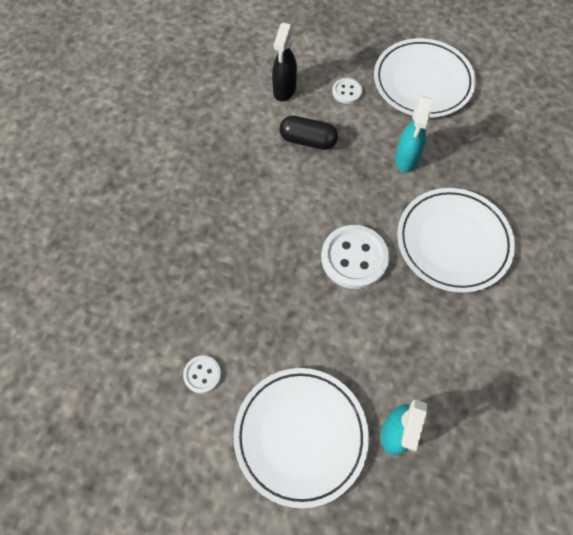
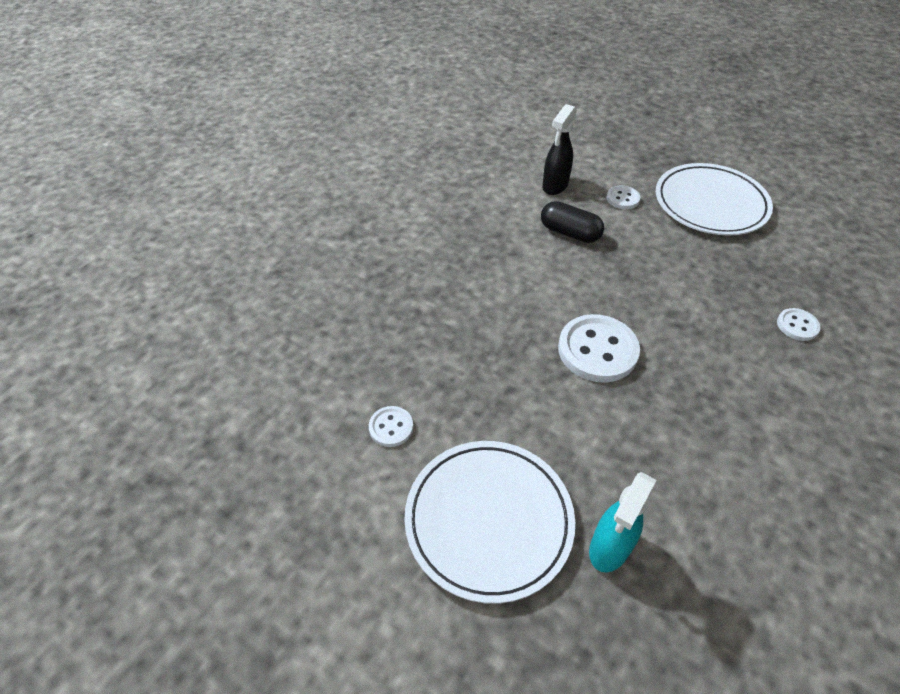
camera: 15 degrees right, 15 degrees down
(406, 159) = (678, 269): turquoise spray bottle -> none
(453, 242) = (721, 358): white plate -> none
(508, 195) = (797, 325): none -> white button

